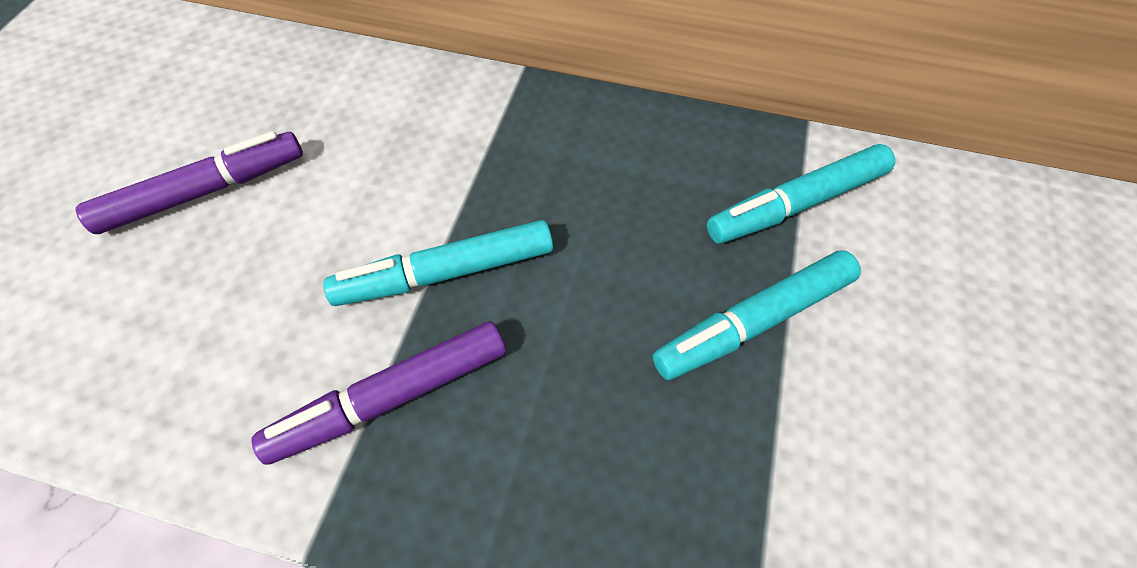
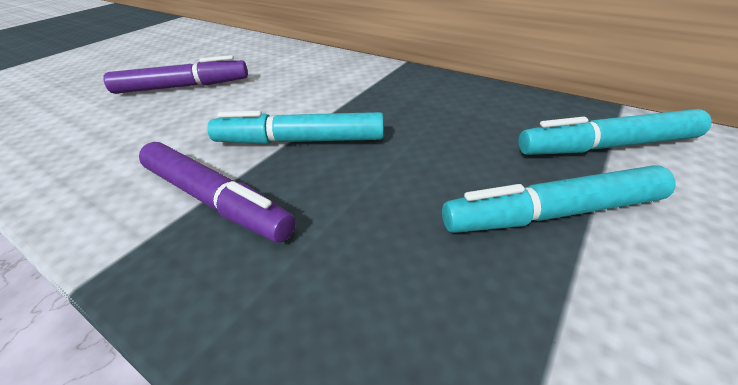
camera: 20 degrees right, 20 degrees down
(392, 397) = (215, 200): purple marker -> purple marker turned 135 degrees counterclockwise

